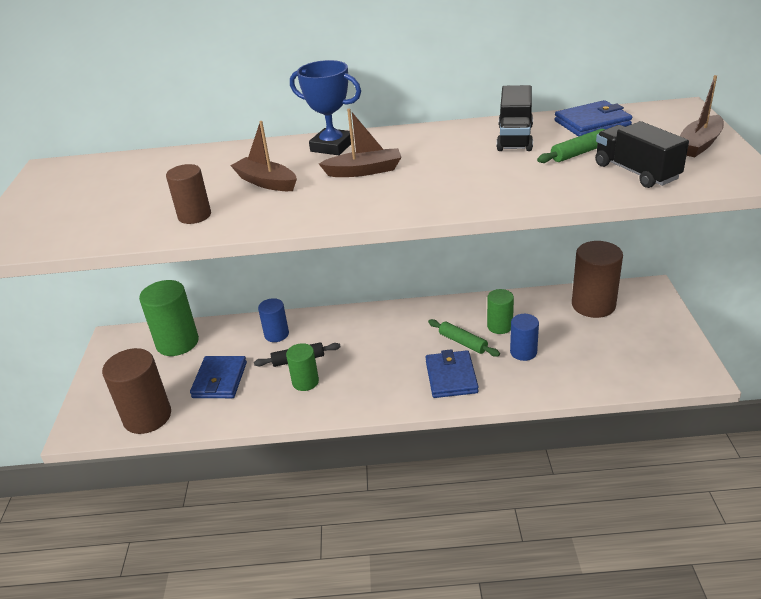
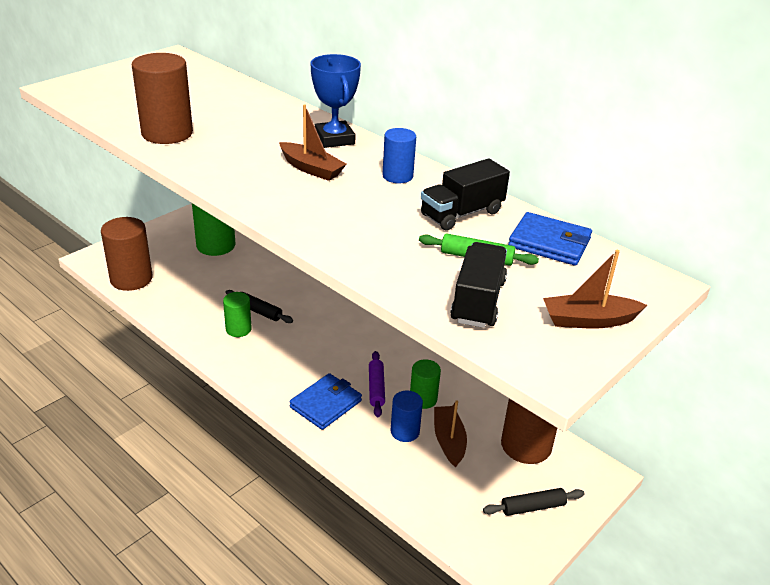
camera: 40 degrees right, 0 degrees up
(194, 215) = (167, 133): brown cylinder -> brown cylinder, size x1.72
(220, 380) = (198, 288): blue wallet -> none
(266, 182) = (245, 138): brown boat -> brown boat (449, 441)
(276, 334) = (274, 284): blue cylinder -> blue cylinder (397, 176)
(463, 342) = (376, 388): green rolling pin -> purple rolling pin
(651, 332) = (532, 507): none -> black rolling pin

